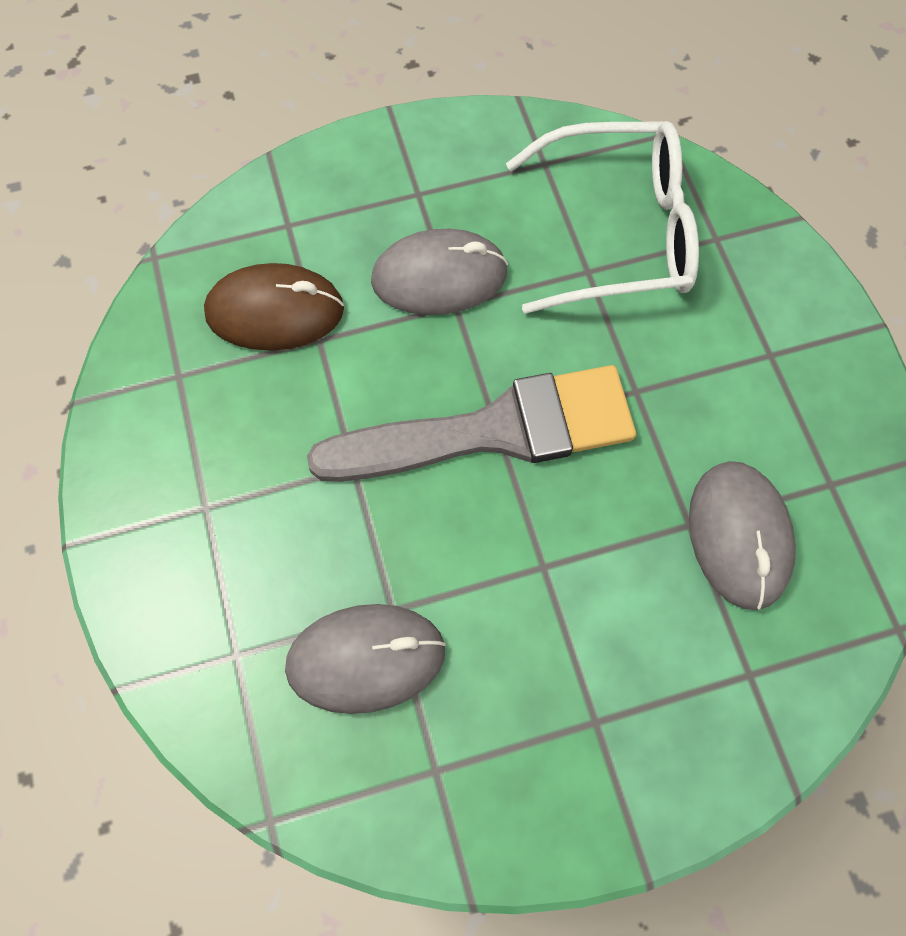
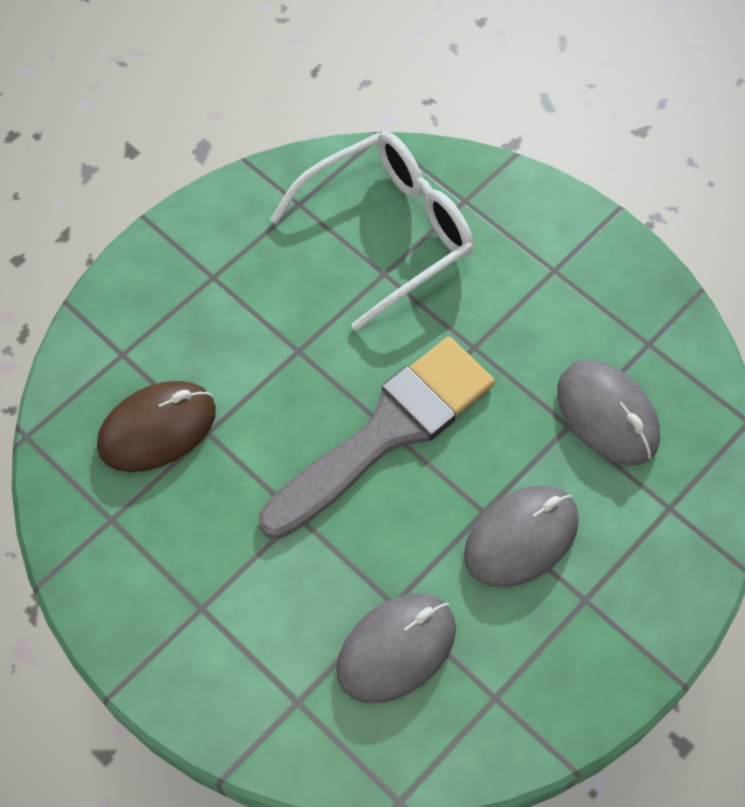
camera: 30 degrees left, 5 degrees down
(439, 277) = (272, 335): grey mouse -> grey mouse (521, 538)

